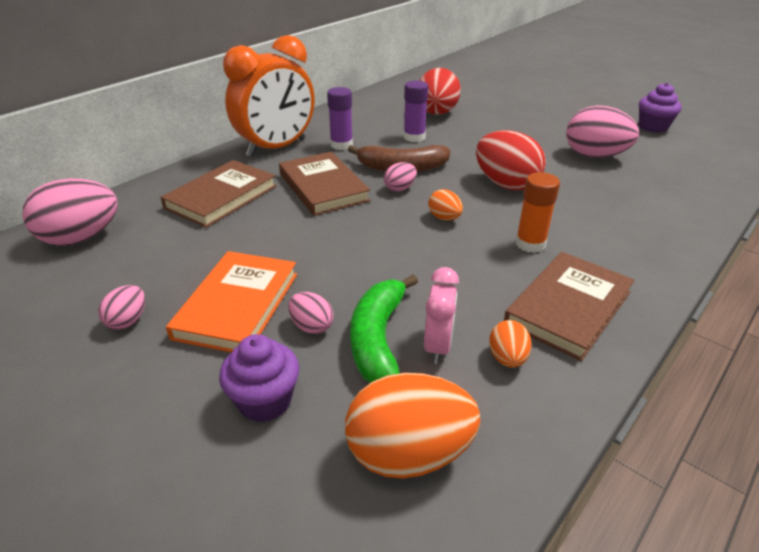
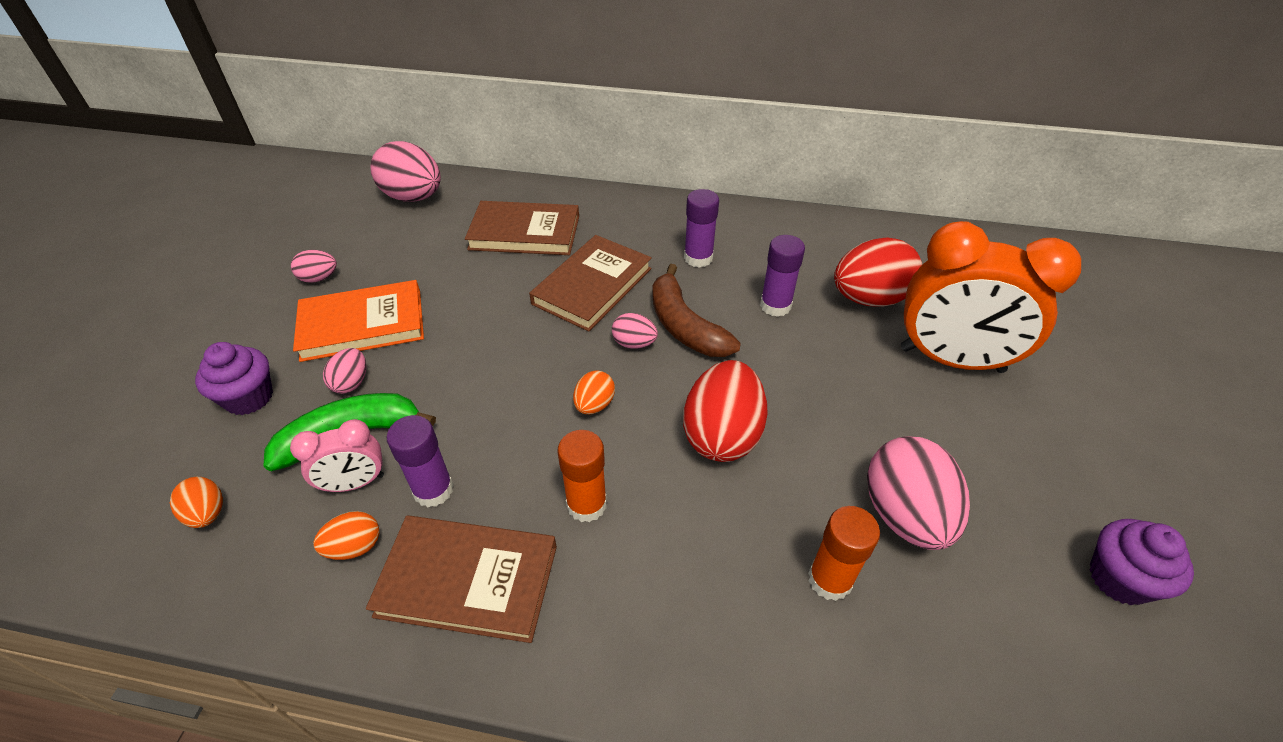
camera: 60 degrees right, 10 degrees up
(277, 148) = (648, 219): orange clock -> orange clock (951, 360)
(409, 454) = (207, 514): orange egg -> orange egg, size x0.50
(474, 305) = (433, 490): none -> purple glue stick
(625, 187) = (830, 579): none -> orange glue stick

